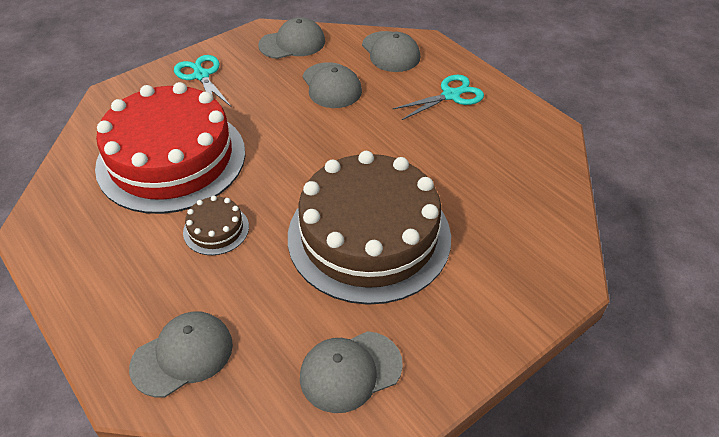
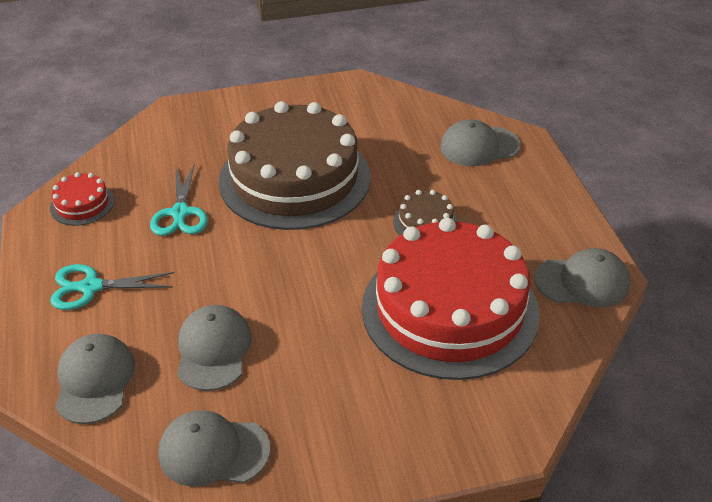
camera: 155 degrees left, 5 degrees down
(201, 76) = (374, 431): turquoise scissors -> turquoise scissors (180, 213)
(350, 371) = (366, 109): grey cap -> grey cap (582, 282)
(531, 148) = (82, 204): none -> red cake

